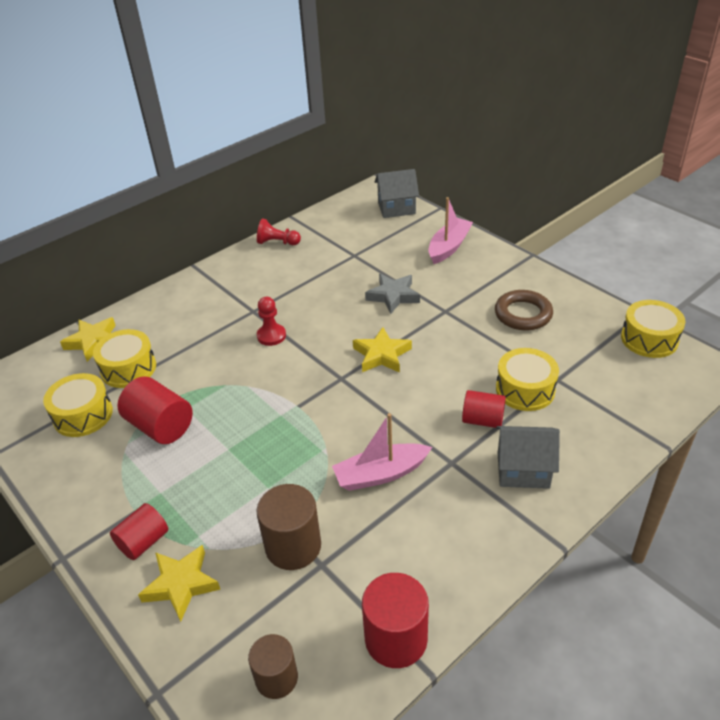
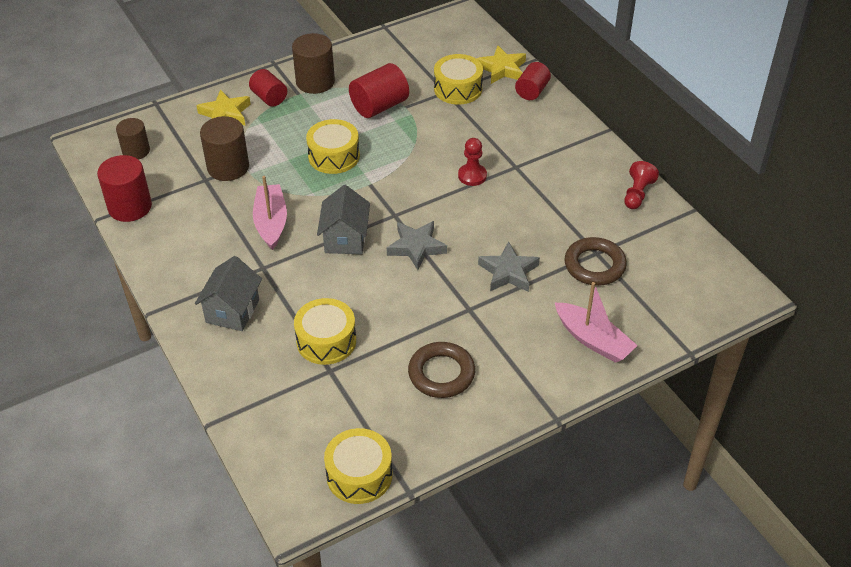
camera: 100 degrees right, 5 degrees up
(83, 415) = (410, 67): yellow drum -> yellow drum (334, 156)
(109, 499) = (315, 82): none -> brown cylinder
(369, 254) = (594, 265): none -> brown ring
(381, 355) = (416, 247): yellow star -> grey star
(396, 208) = (695, 308): grey house -> grey house (345, 239)
(482, 420) = (301, 299): red cylinder -> red cylinder (532, 91)

